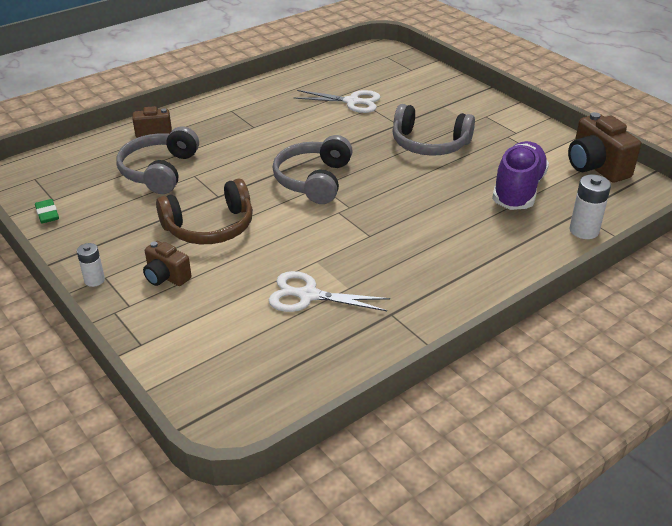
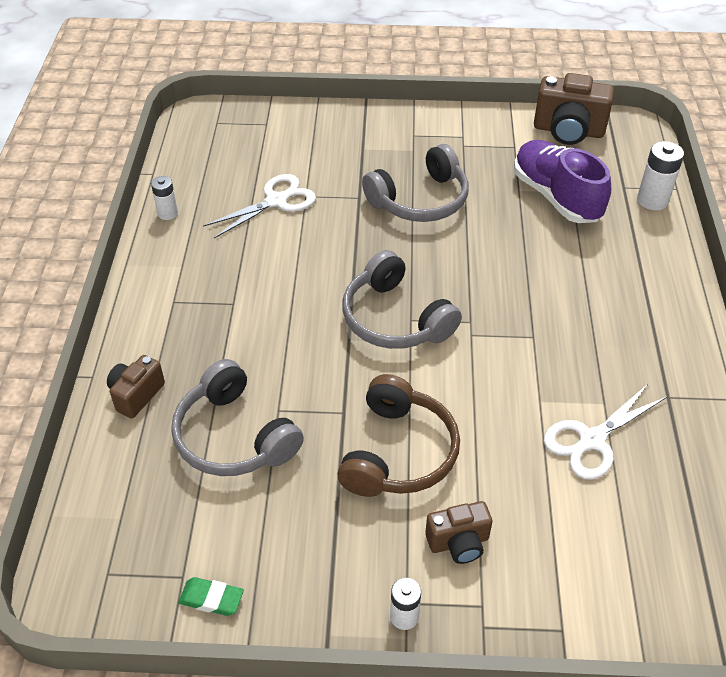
camera: 50 degrees left, 10 degrees up
(293, 78) = (167, 213): none -> white battery

